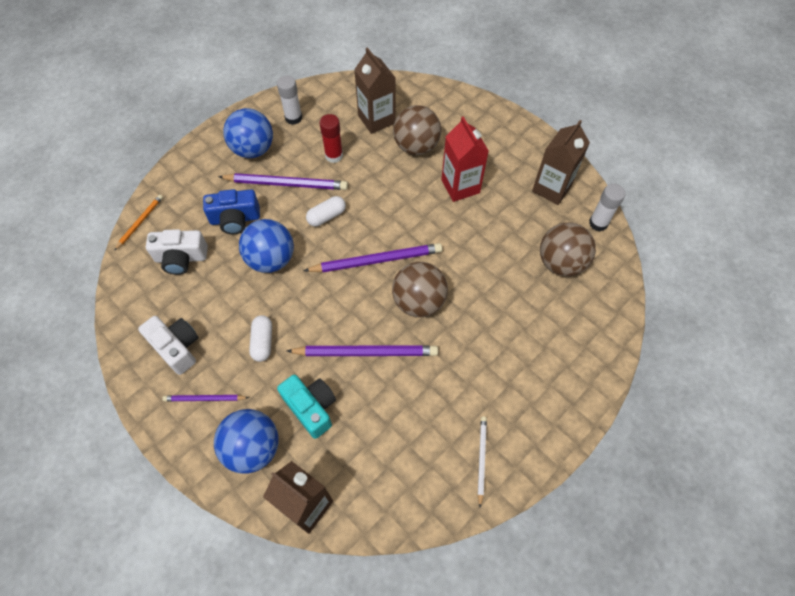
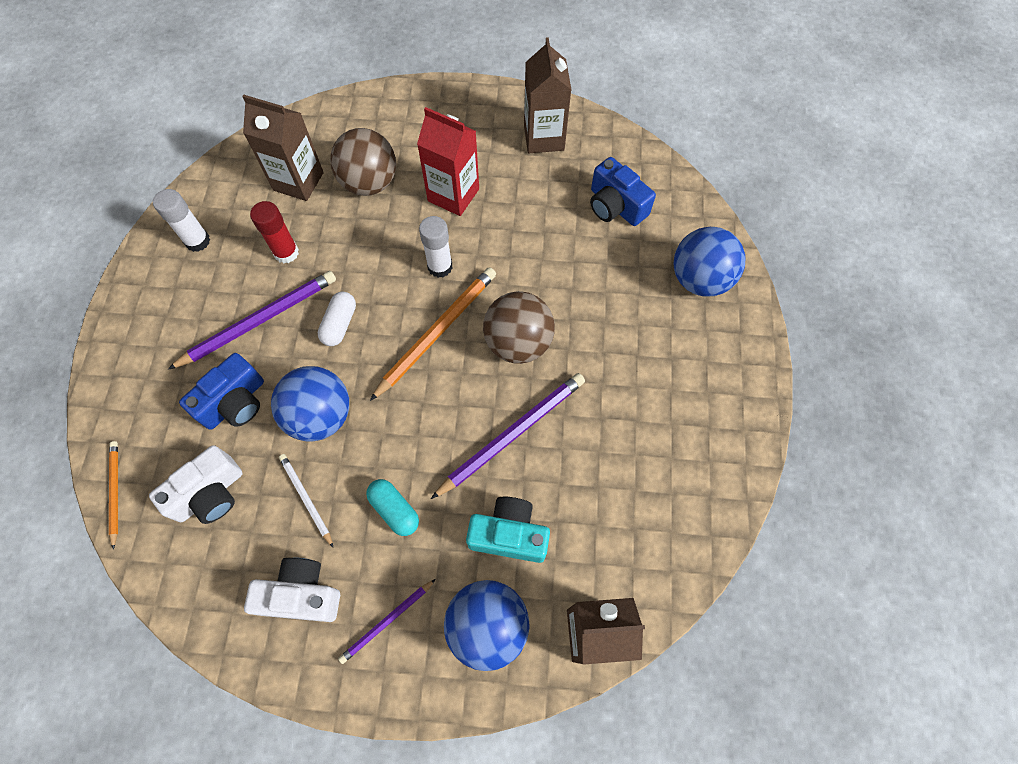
camera: 40 degrees left, 5 degrees up
(253, 149) = (181, 309): blue ball -> blue ball (699, 279)
(263, 342) = (394, 510): white capsule -> turquoise capsule
(376, 260) = (437, 332): purple pencil -> orange pencil
(481, 459) = (709, 448): white pencil -> white pencil (306, 499)
(560, 263) = (615, 206): brown ball -> blue camera
(598, 223) = (615, 143): white glue stick -> white glue stick (440, 267)

